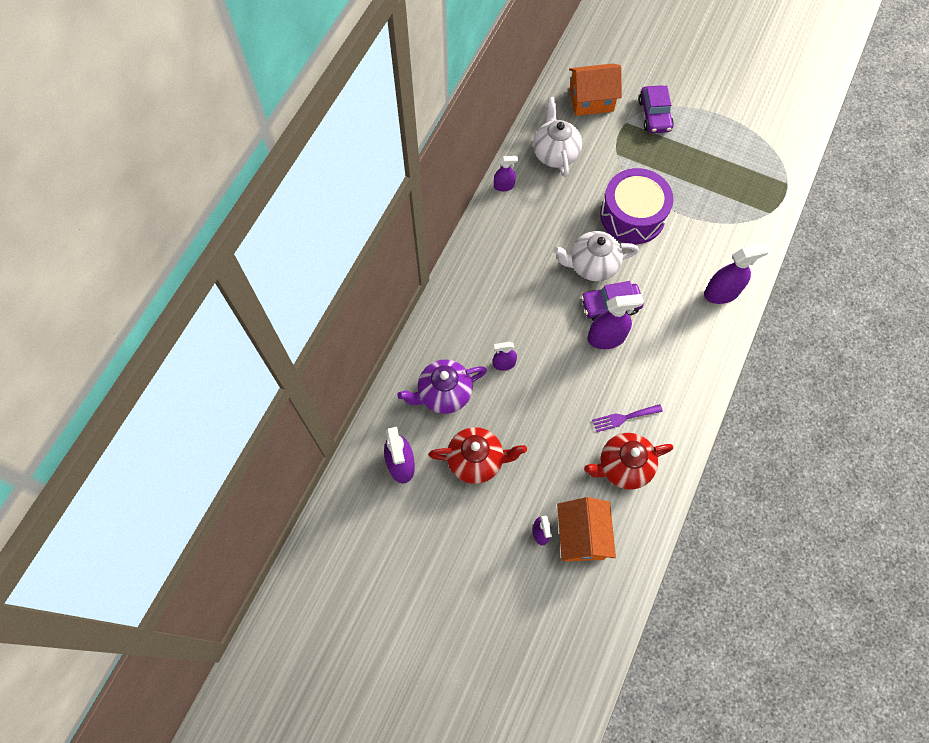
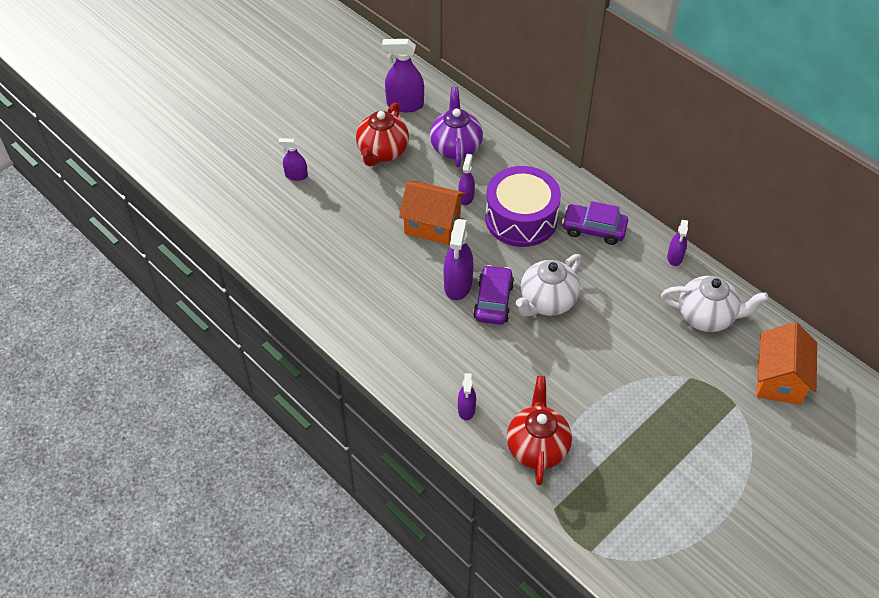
camera: 110 degrees right, 15 degrees down
(581, 536) = (278, 202): orange house -> orange house (432, 225)
(592, 265) = (547, 301): white teapot -> white teapot turned 150 degrees counterclockwise
(623, 466) = (321, 252): red teapot -> red teapot (537, 447)
(624, 418) = (368, 269): purple fork -> none
(632, 215) = (598, 361): purple drum -> purple drum (521, 218)
(654, 115) = (740, 440): purple car -> purple car (594, 229)
(721, 293) = (466, 409): purple spray bottle -> purple spray bottle, size x0.58

